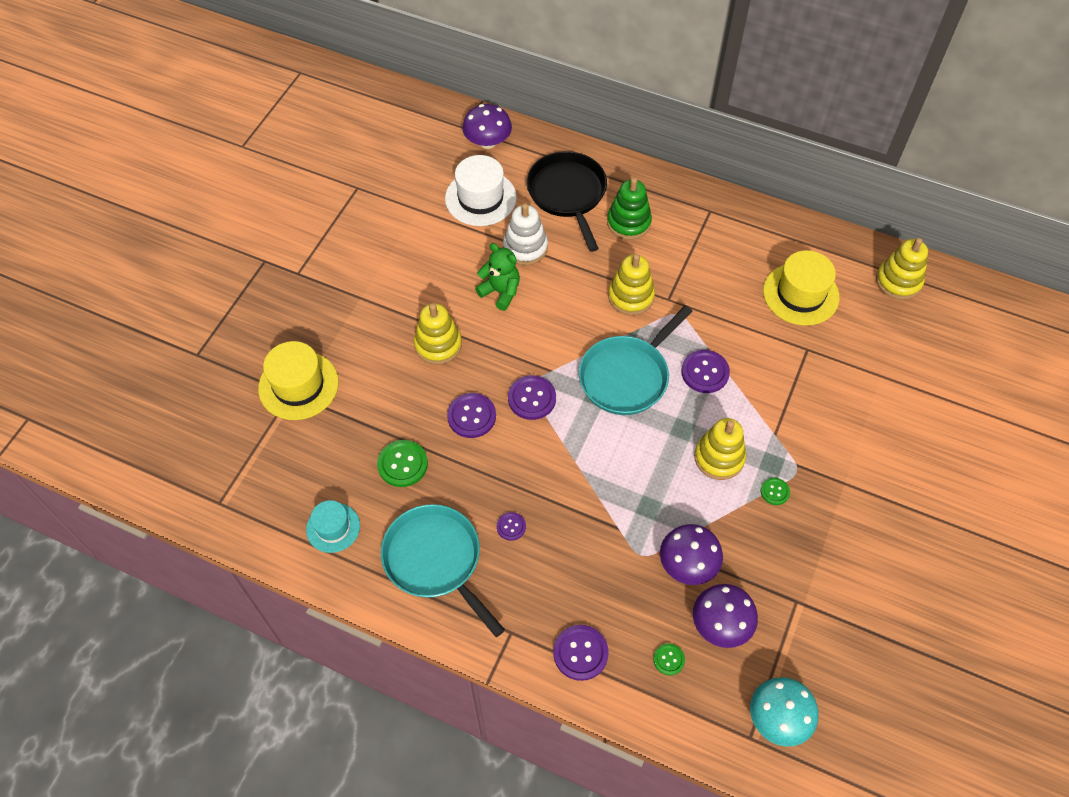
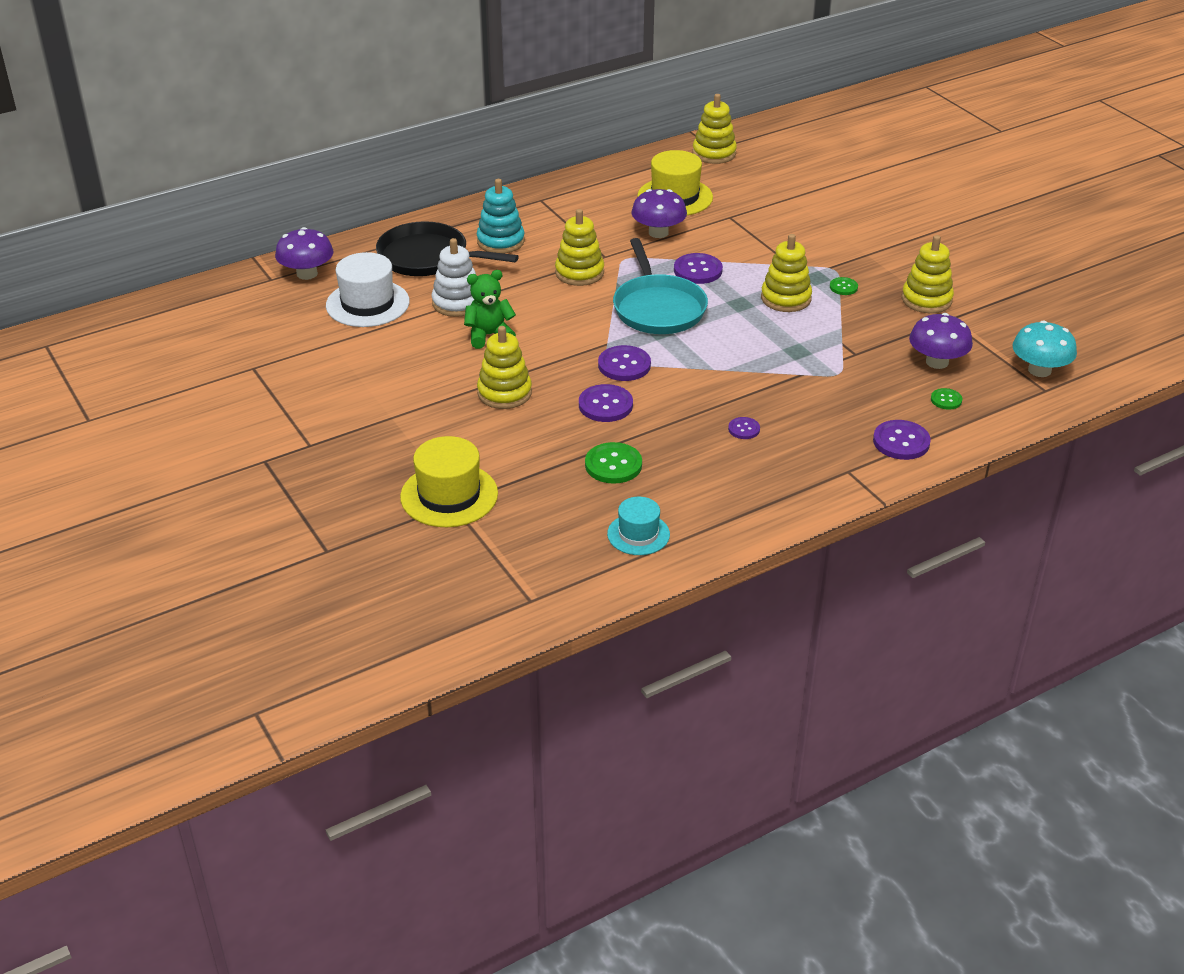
camera: 55 degrees left, 20 degrees down
(435, 560) = (735, 485): turquoise pan -> none
(628, 222) = (500, 241): green stacking toy -> turquoise stacking toy
(688, 564) = (869, 354): purple mushroom -> purple mushroom (658, 232)
(813, 567) = (926, 300): none -> yellow stacking toy

